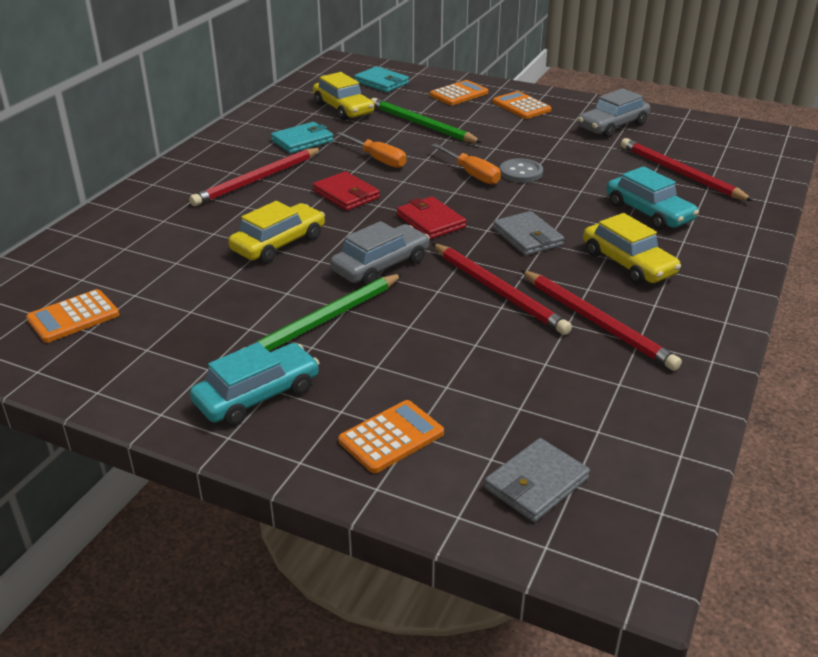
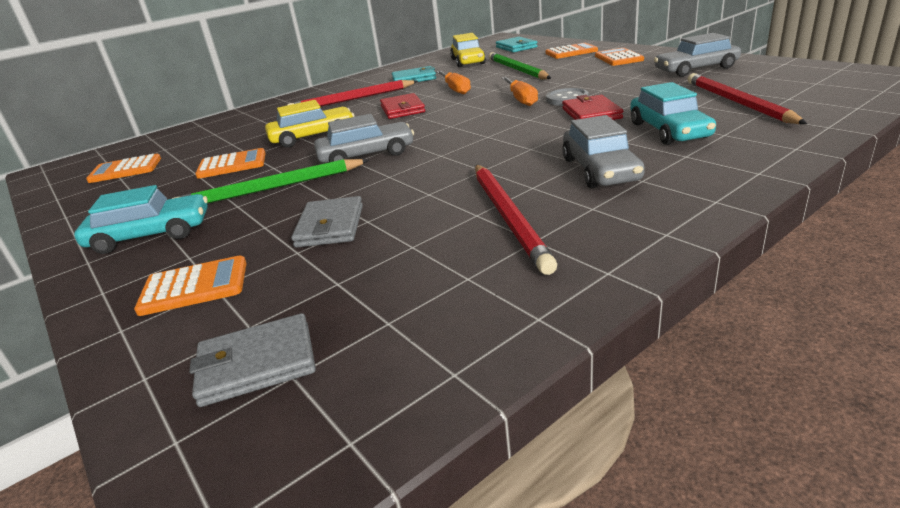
camera: 30 degrees right, 5 degrees down
(225, 294) = (232, 165): none -> orange calculator
(430, 221) = (446, 128): red wallet -> red wallet (591, 113)
(498, 291) = (441, 181): red pencil -> none
(527, 237) = (519, 143): grey wallet -> grey wallet (330, 226)
(628, 263) = (600, 170): yellow car -> grey car

